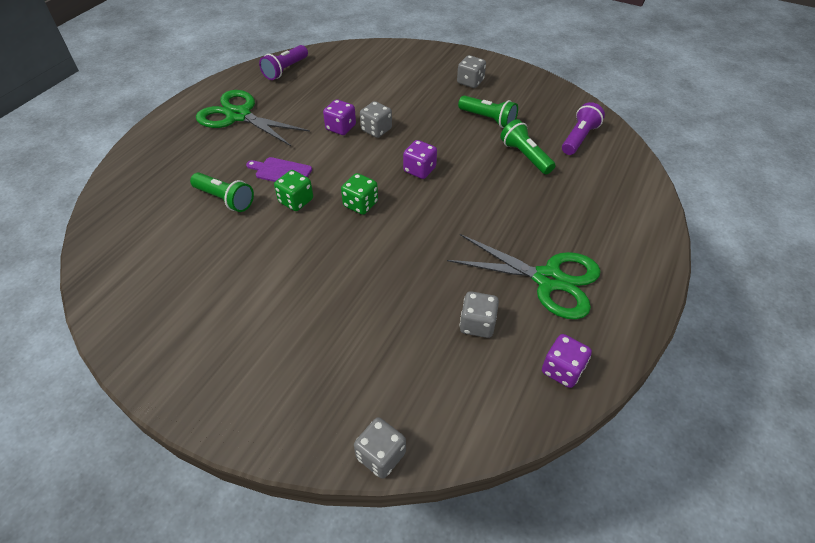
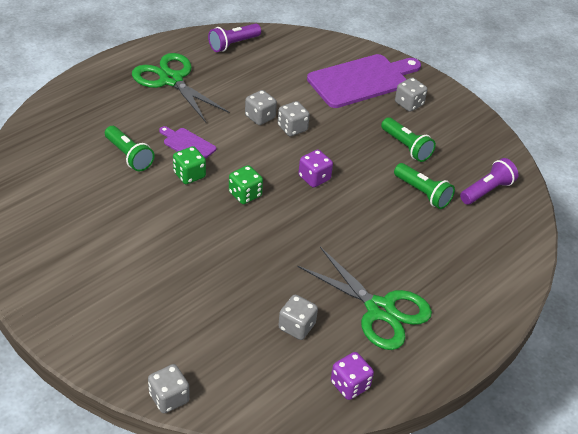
camera: 15 degrees right, 5 degrees down
(341, 128) = (260, 117): purple dice -> grey dice
(418, 72) = (361, 80): none -> purple cutting board
(525, 156) = (422, 193): green flashlight -> green flashlight turned 150 degrees clockwise

